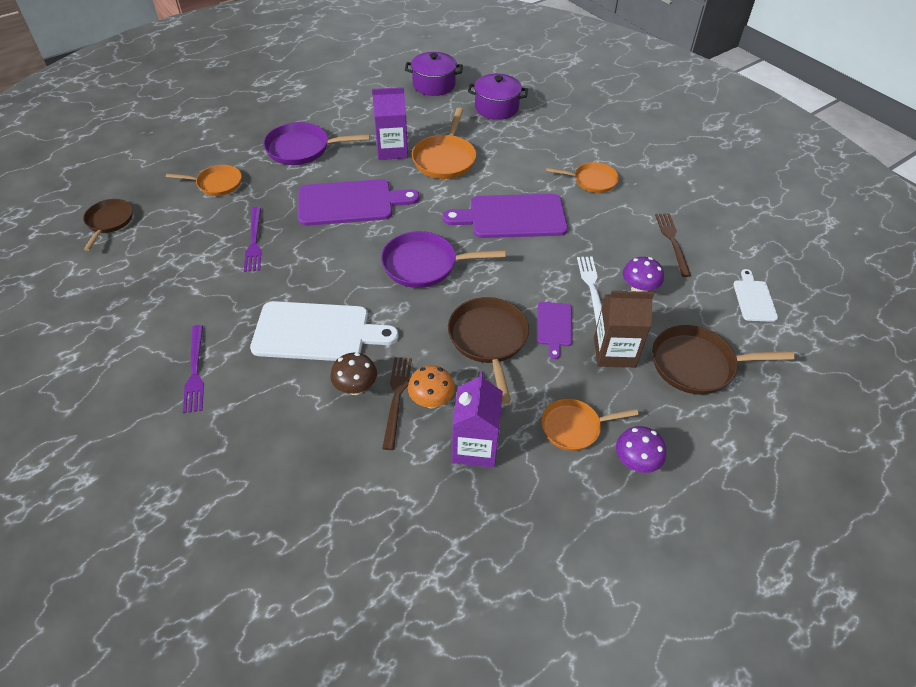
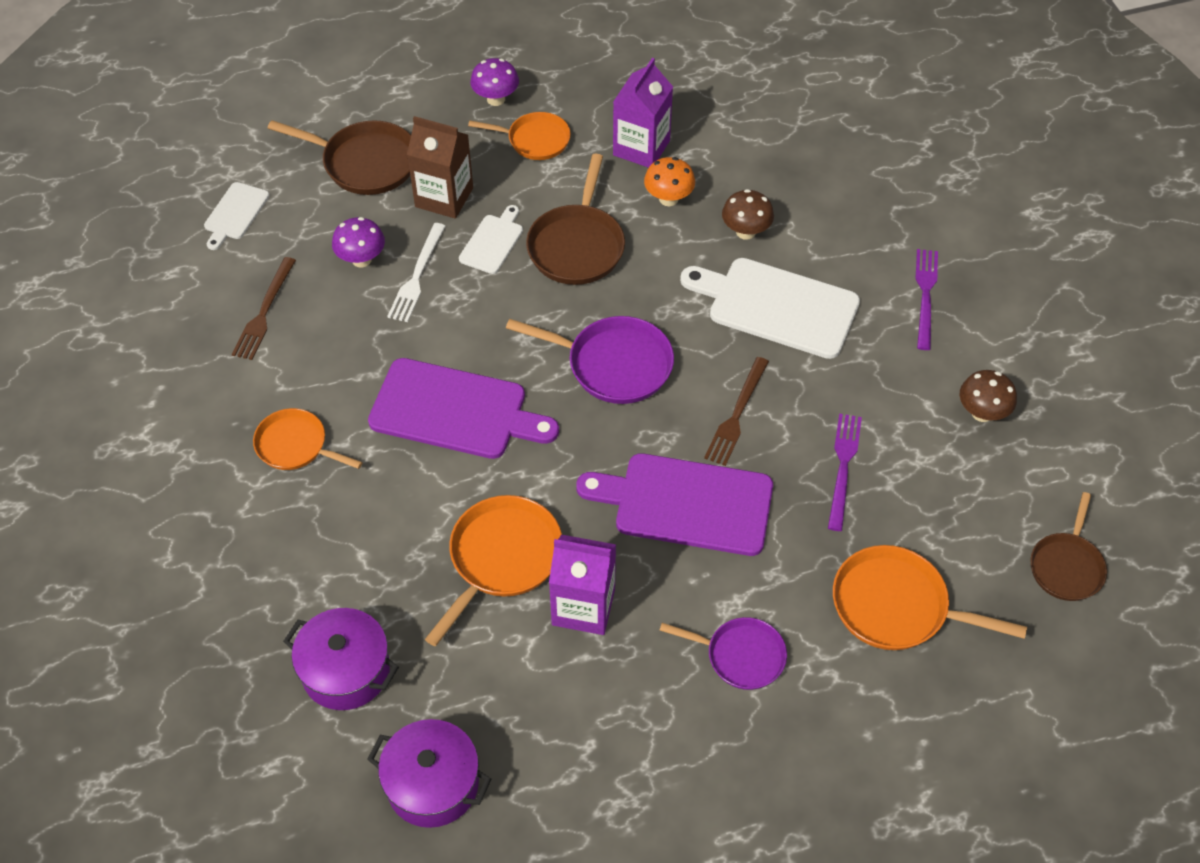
camera: 160 degrees left, 5 degrees up
(155, 294) = (982, 413): none -> brown mushroom
(217, 184) = (896, 606): orange pan -> orange pan, size x1.51
(302, 149) = (740, 656): purple pan -> purple pan, size x0.66
(396, 398) = (704, 211): brown fork -> brown fork (737, 414)
(554, 326) = (492, 242): purple cutting board -> white cutting board

